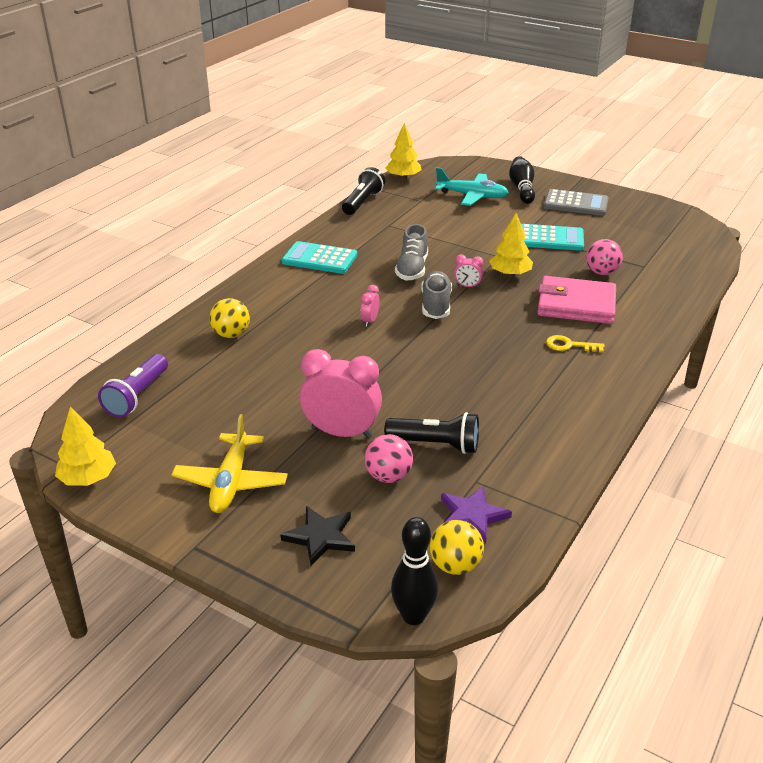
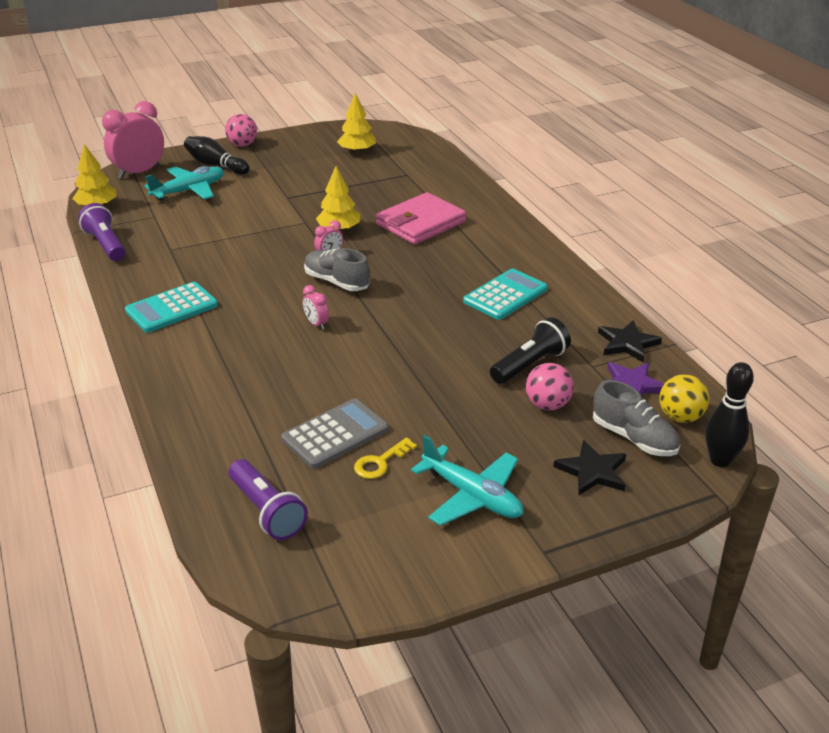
camera: 55 degrees left, 0 degrees up
(88, 478) = (373, 593): yellow tree -> yellow tree (357, 151)
(231, 334) = (233, 410): yellow ball -> none
(231, 482) = (472, 496): yellow plane -> turquoise plane
(342, 433) = (465, 405): pink clock -> pink clock (139, 172)
(362, 202) = (106, 245): black flashlight -> purple flashlight
(412, 269) = (263, 269): grey shoe -> grey shoe (634, 438)
(537, 489) = (627, 343): none -> black star
(550, 238) = (313, 190): turquoise calculator -> turquoise calculator (505, 295)
(569, 345) = (470, 251): yellow key -> yellow key (380, 462)
(576, 204) = (278, 156): grey calculator -> grey calculator (335, 434)
(601, 272) = (392, 193): pink ball -> pink ball (242, 145)

